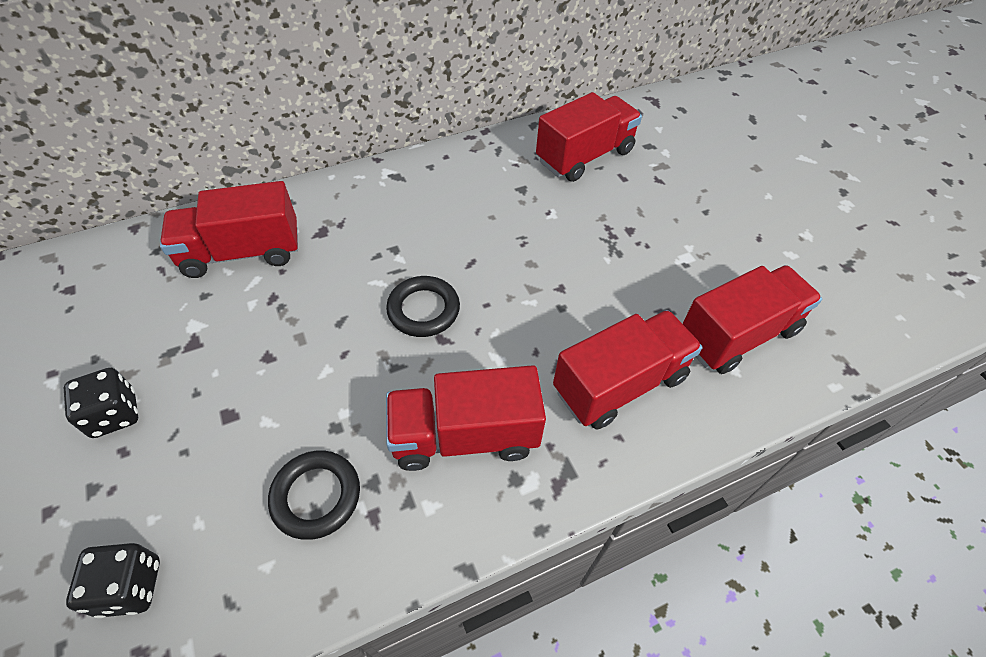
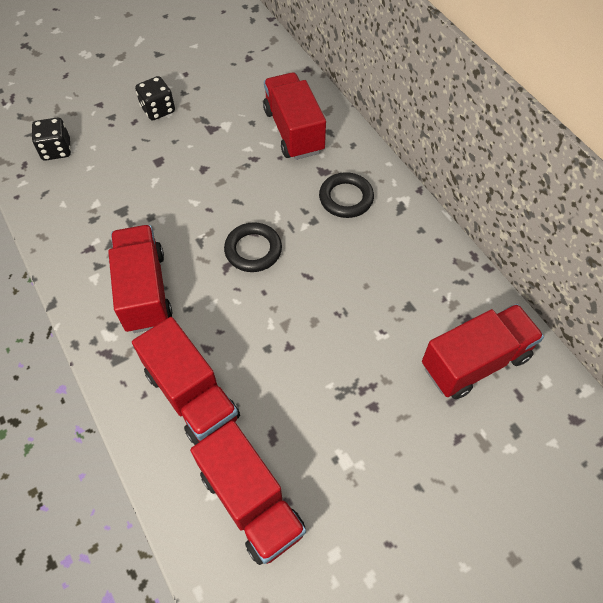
camera: 85 degrees right, 5 degrees up
(316, 496) = (103, 217): black ring -> black ring (346, 198)
(585, 156) = (475, 362): red truck -> red truck turned 75 degrees counterclockwise

